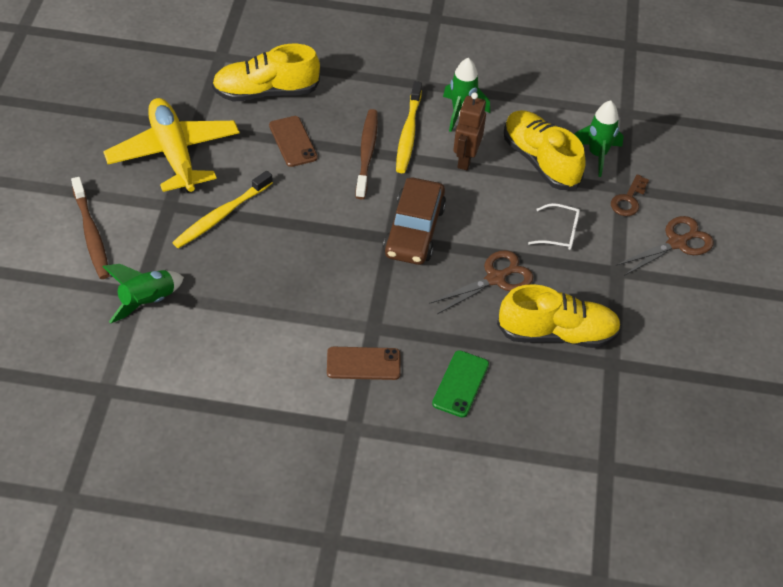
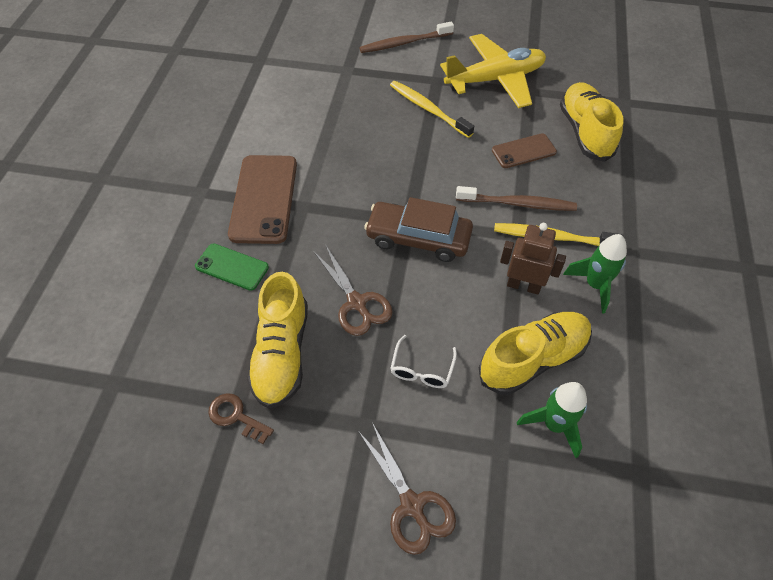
camera: 95 degrees right, 5 degrees up
(147, 302) = (337, 74): green rocket -> none
(363, 364) = (264, 199): brown phone -> brown phone, size x1.75
(628, 200) = (481, 453): brown key -> brown key (236, 416)

